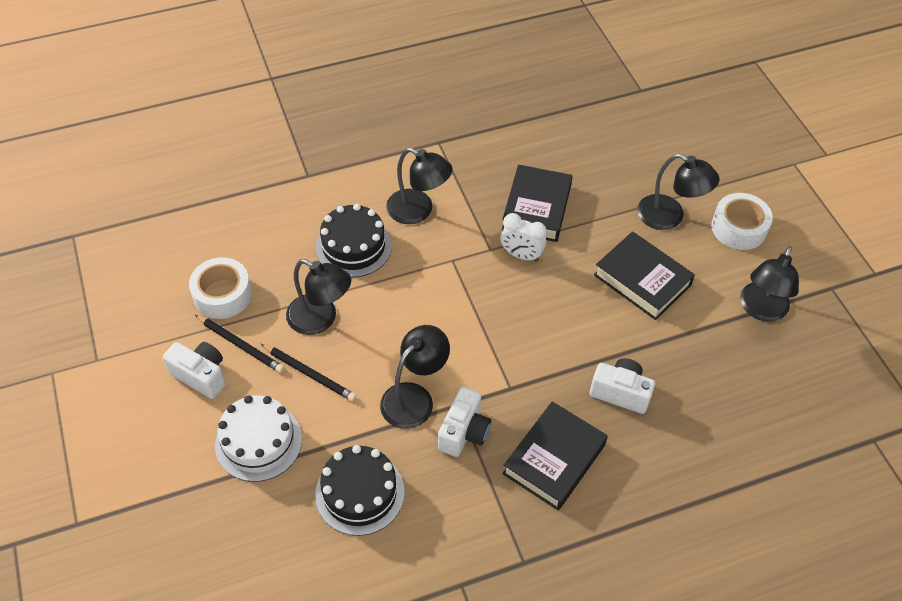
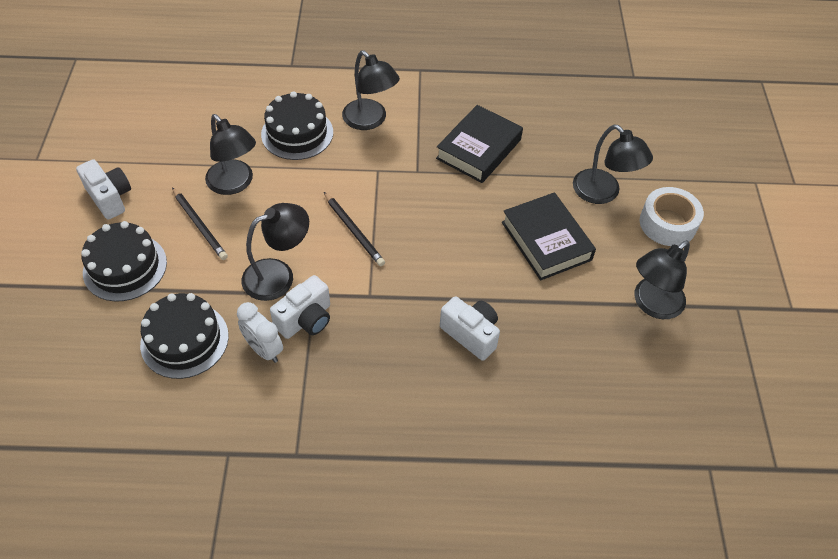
camera: 20 degrees right, 0 degrees up
(222, 294) = (165, 139): white tape -> none
(240, 345) = (156, 183): black pencil -> black pencil (354, 230)
(258, 441) = (125, 267): white cake -> black cake
(521, 255) = (442, 185): white clock -> white clock (264, 349)
(554, 459) = (375, 372): black book -> none

